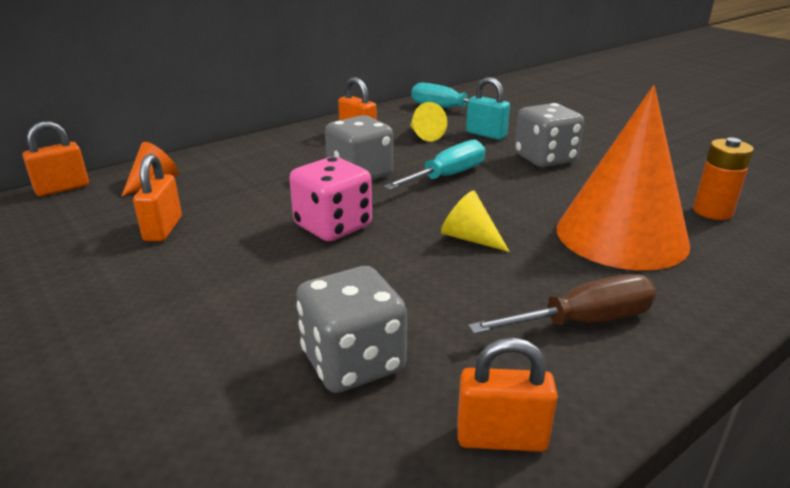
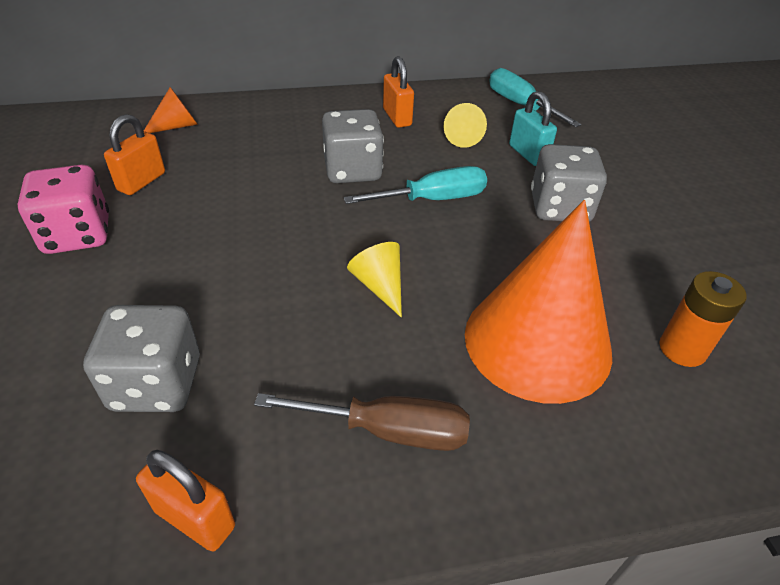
camera: 25 degrees right, 15 degrees up
(62, 188) = (108, 112): orange padlock -> none
(333, 226) = (273, 226): pink dice -> pink dice (78, 235)

